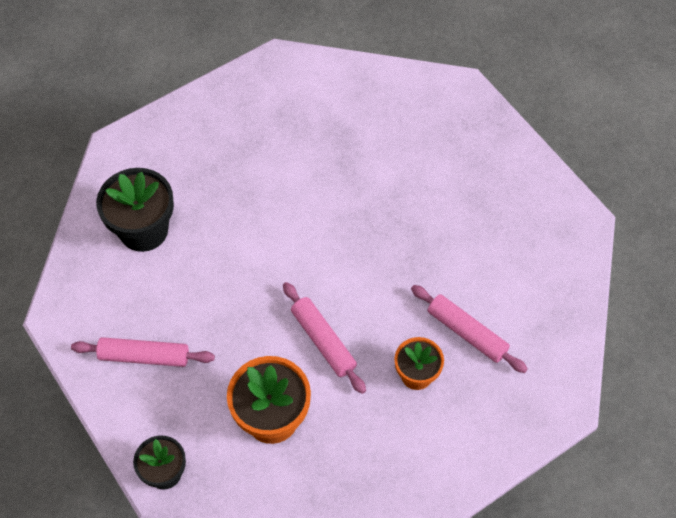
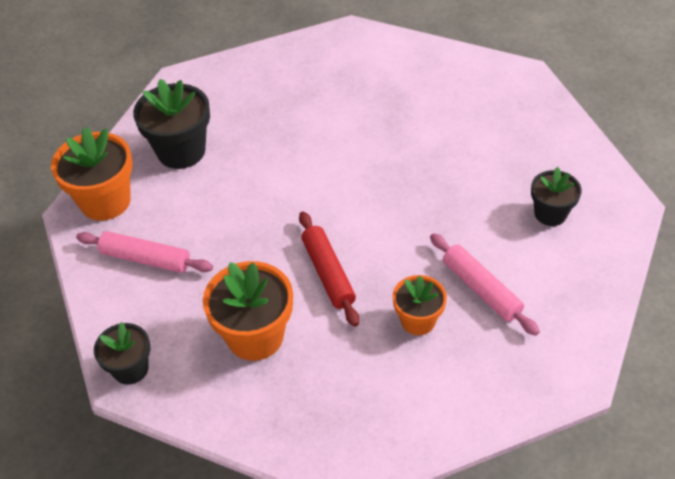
camera: 15 degrees right, 10 degrees down
(84, 300) = (105, 201): none -> orange flower pot
(323, 341) = (328, 273): pink rolling pin -> red rolling pin
(514, 242) = (550, 213): none -> black flower pot

